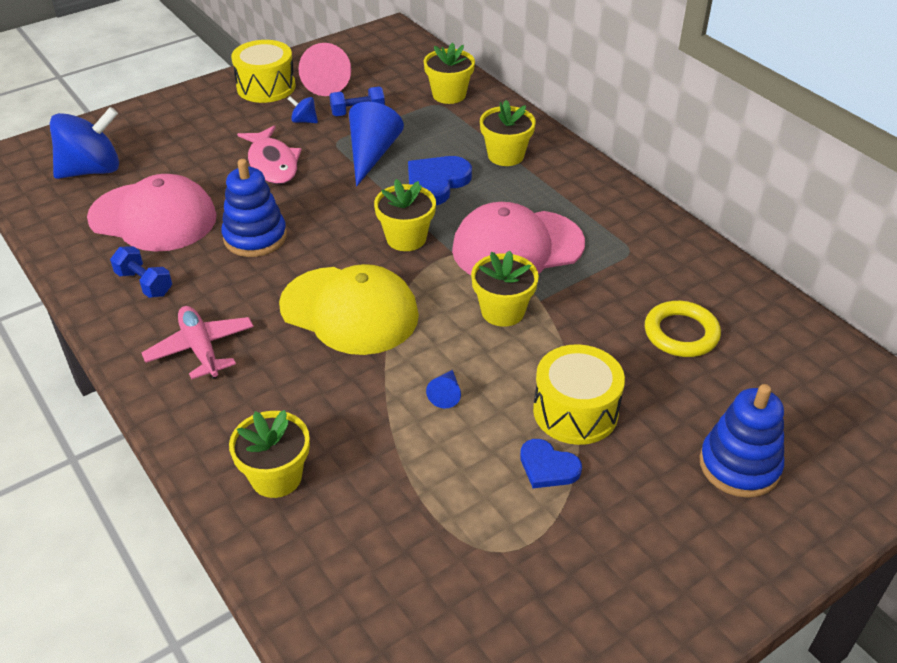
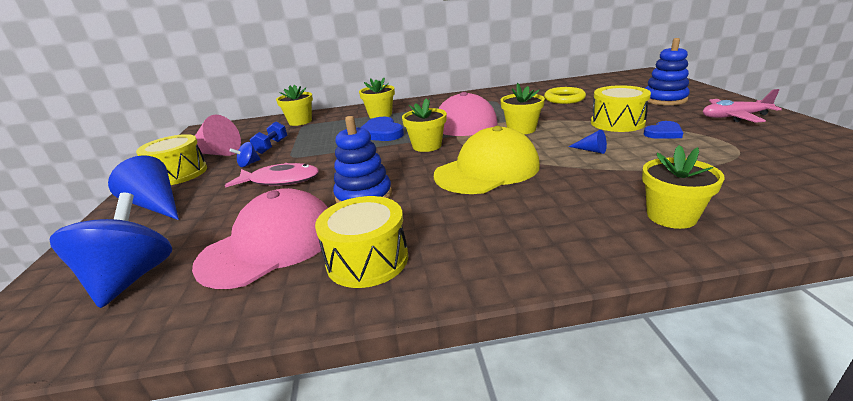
camera: 60 degrees left, 15 degrees down
(144, 283) = (367, 260): blue dumbbell -> yellow drum
(201, 349) = (491, 236): pink plane -> pink plane (734, 117)
(372, 154) = (324, 147): blue cone -> blue cone (157, 205)

